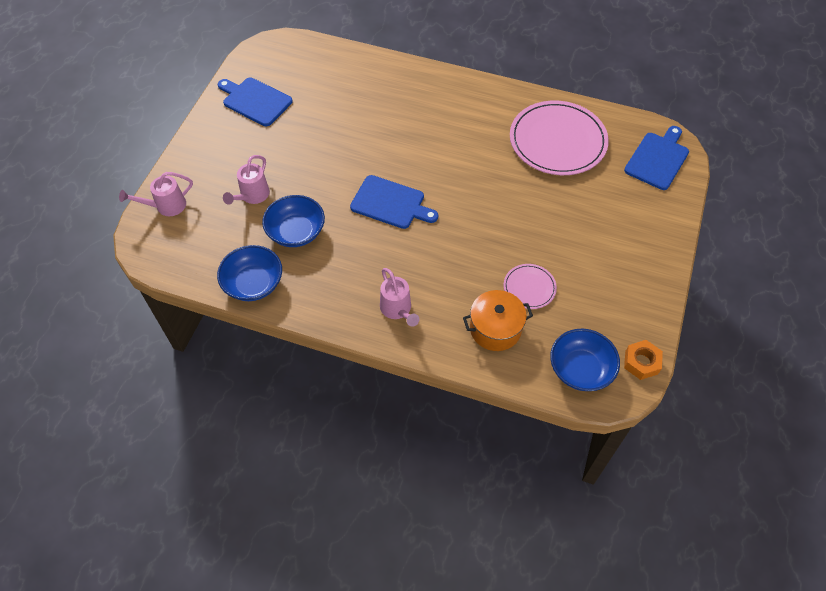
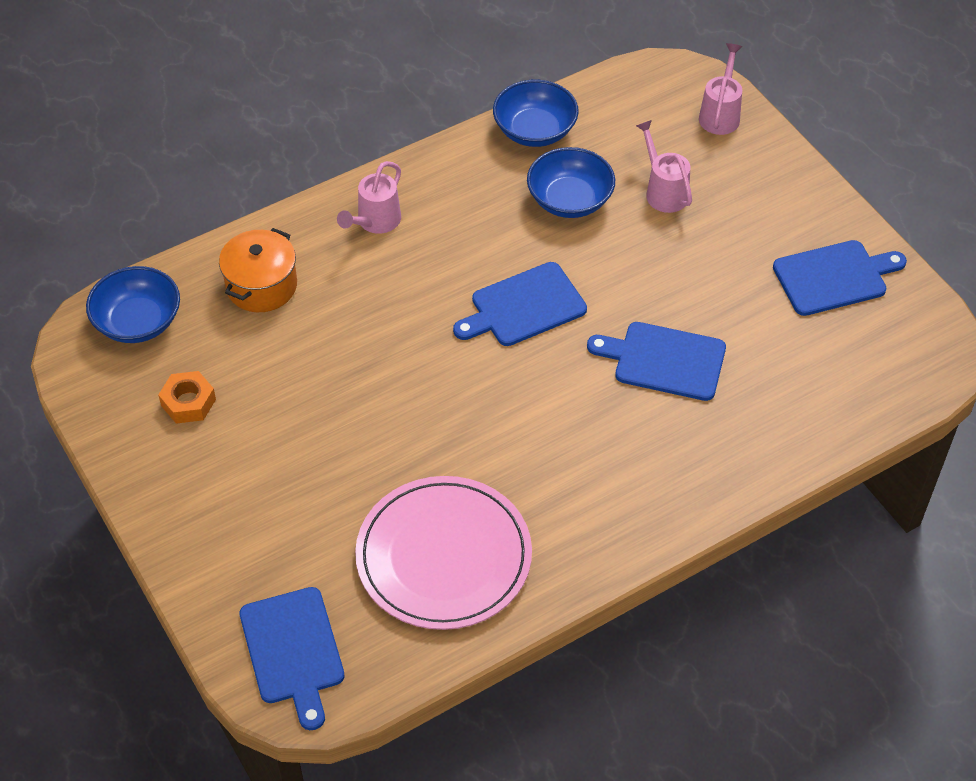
camera: 130 degrees right, 5 degrees down
(370, 131) = (664, 360): none -> blue cutting board
(397, 310) = (375, 222): pink watering can -> pink watering can turned 75 degrees counterclockwise
(529, 287) = (273, 352): pink plate -> none
(641, 362) = (81, 379): orange nut -> orange nut (188, 402)

